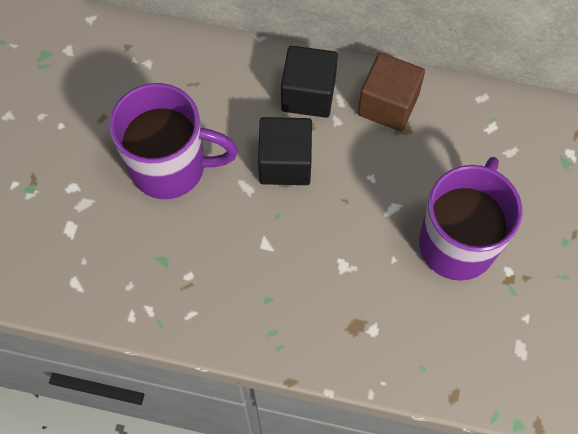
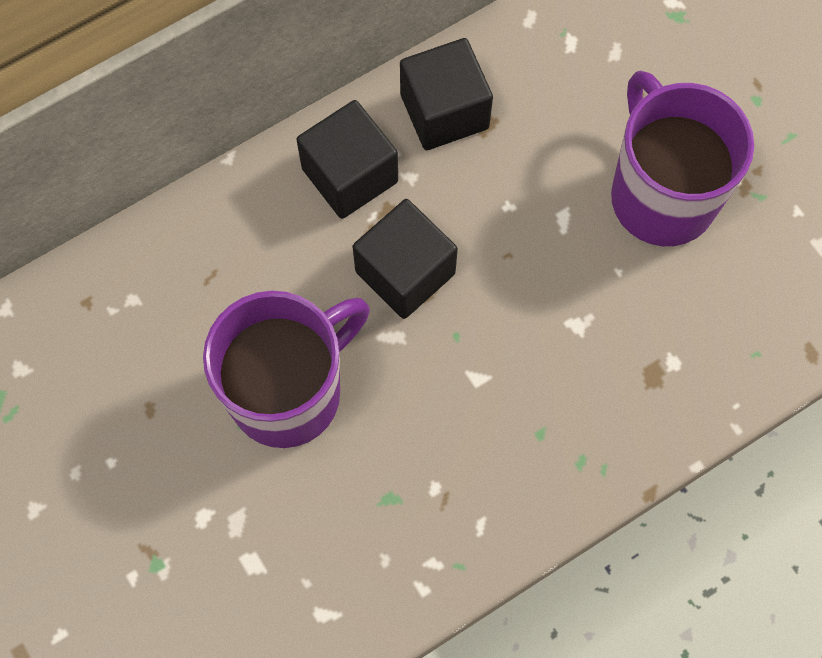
camera: 45 degrees left, 5 degrees up
(388, 105) = (444, 111): brown cube -> black cube

